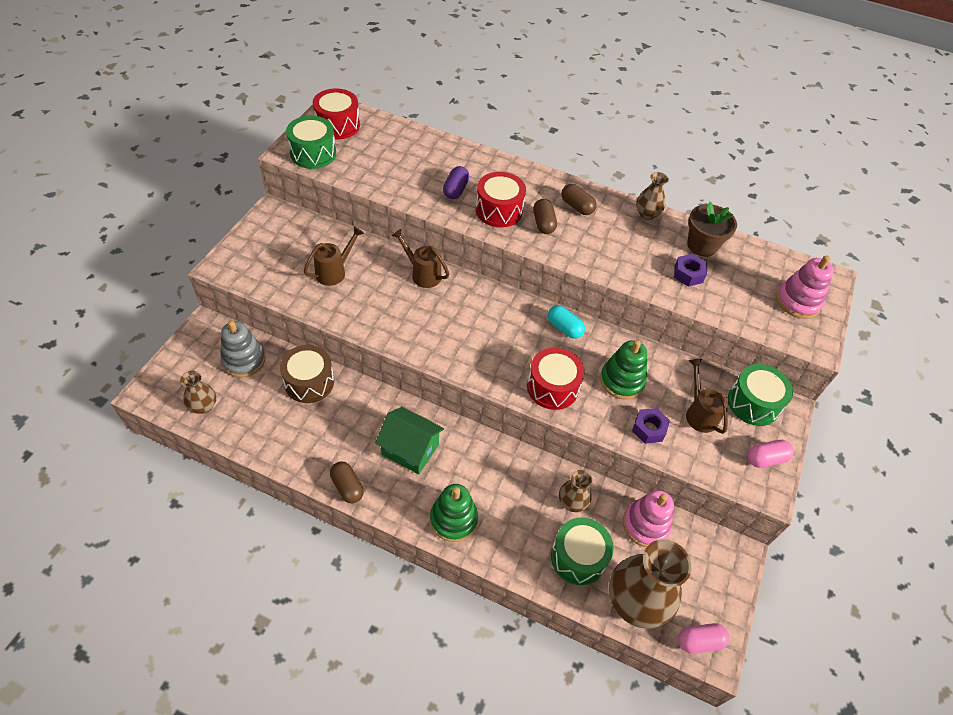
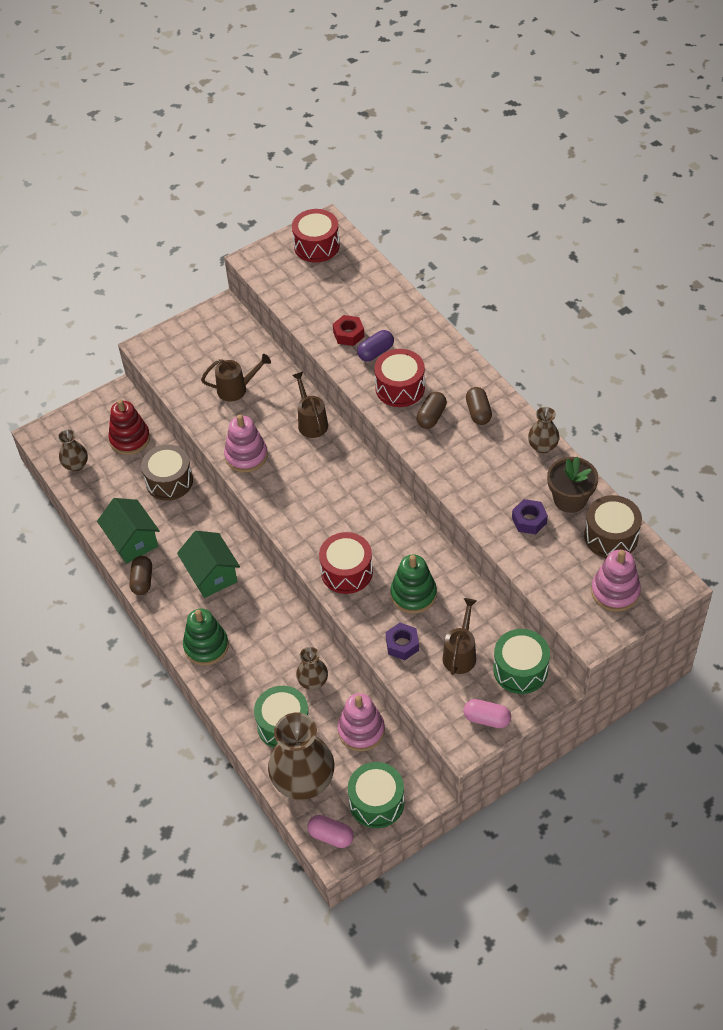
camera: 40 degrees right, 0 degrees up
(244, 360) = (130, 439): grey stacking toy -> red stacking toy
(311, 453) = (132, 541): none -> green house
(313, 153) = (274, 268): green drum -> green drum (376, 802)
(386, 325) = (246, 456): none -> pink stacking toy
(421, 184) = (348, 334): none -> red nut
(564, 328) = (400, 525): turquoise capsule -> none
(755, 261) = (611, 536): none -> brown drum

